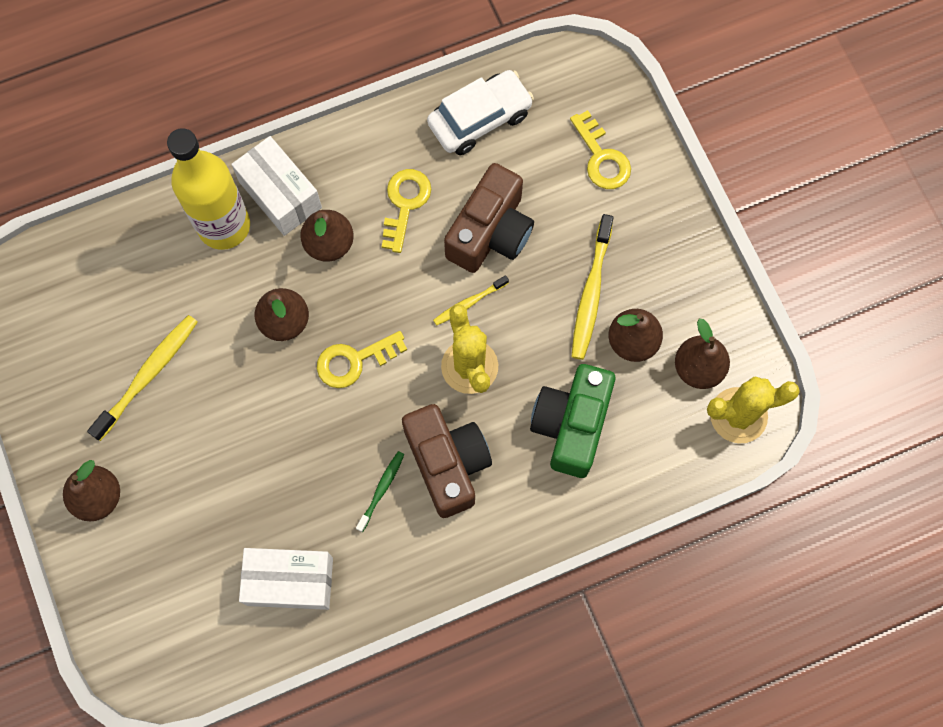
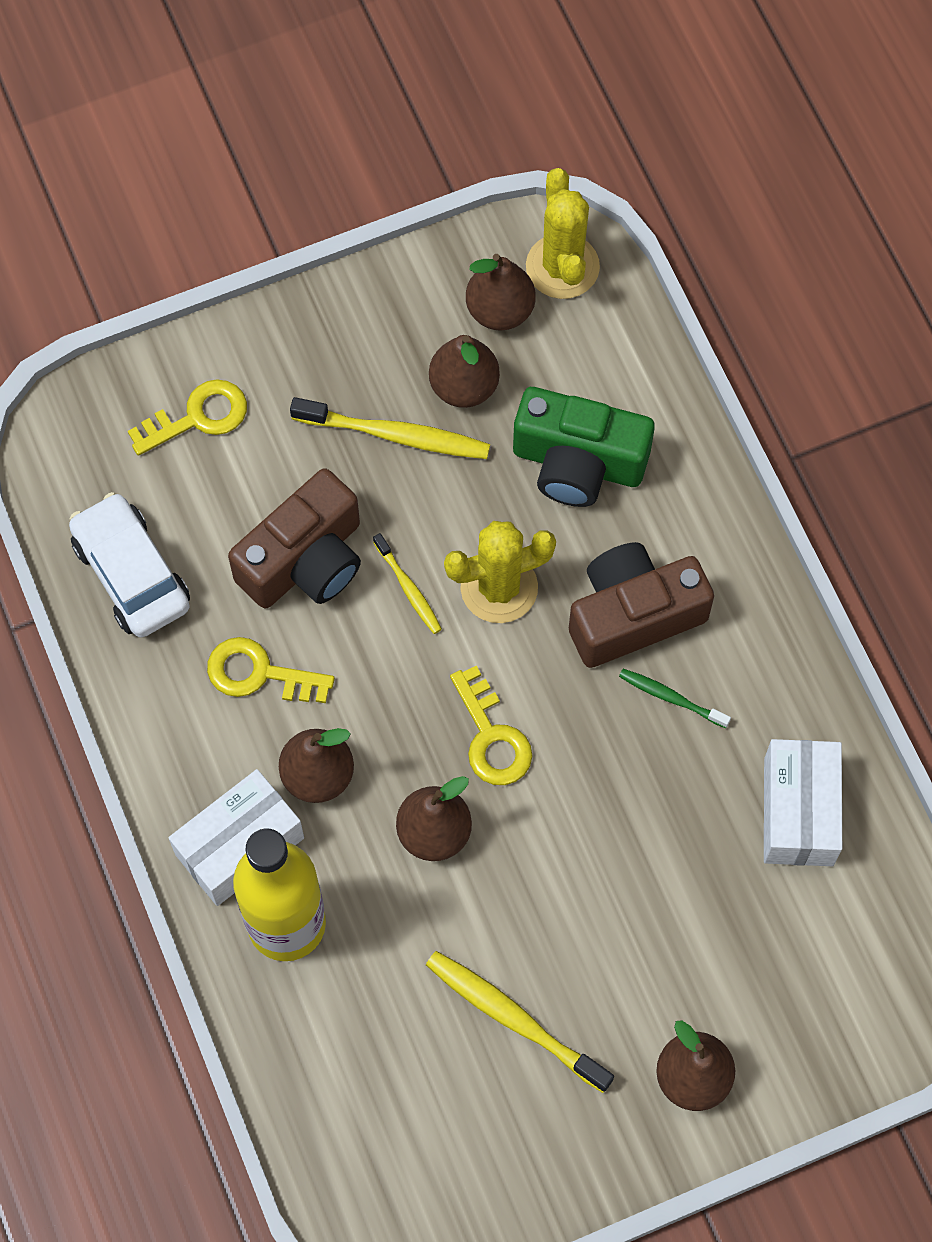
camera: 90 degrees left, 5 degrees down
(490, 232) = (305, 560): brown camera -> brown camera turned 105 degrees clockwise

